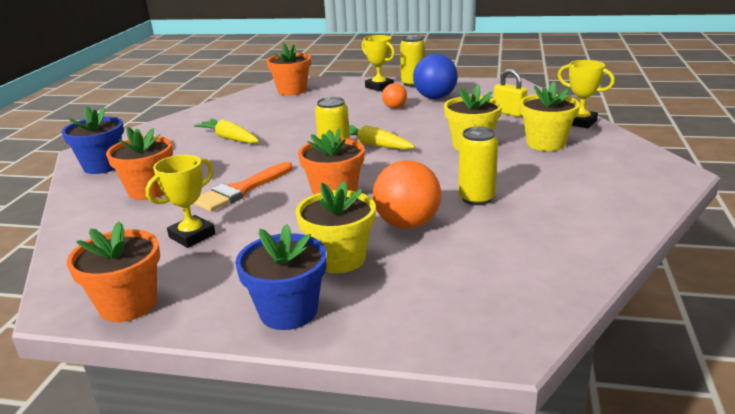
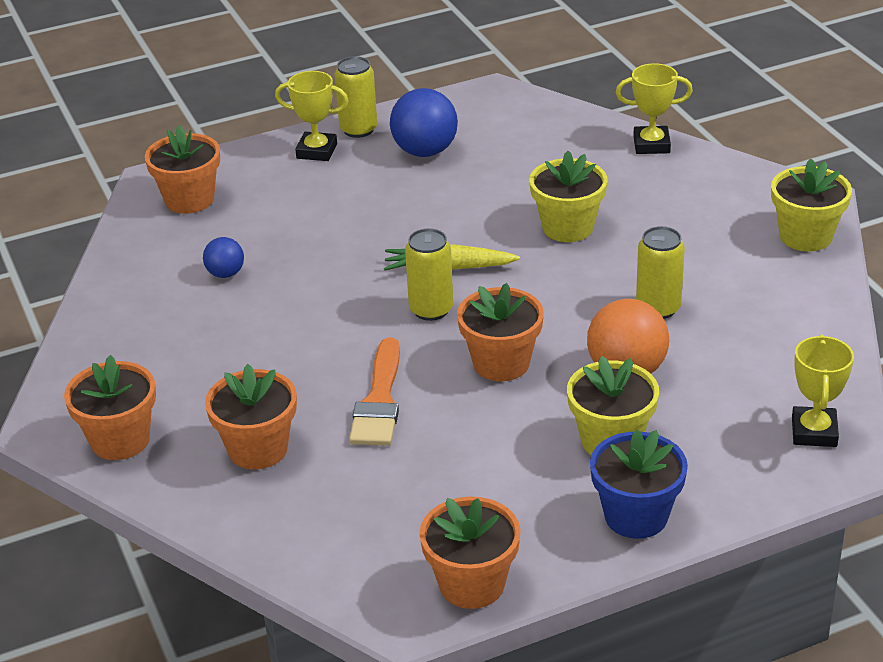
camera: 35 degrees left, 10 degrees up
(103, 166) = (120, 440): blue flower pot -> orange flower pot
(192, 236) = (415, 483): yellow trophy -> yellow trophy (814, 432)
(229, 138) = (233, 326): yellow carrot -> none
(261, 119) = (225, 274): none -> blue ball
(394, 107) = (392, 189): orange ball -> none
(509, 113) = (552, 153): yellow padlock -> none
(545, 143) = (647, 195): yellow flower pot -> yellow flower pot (805, 236)

